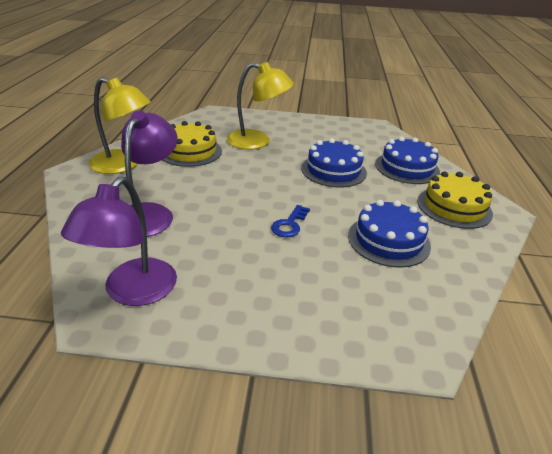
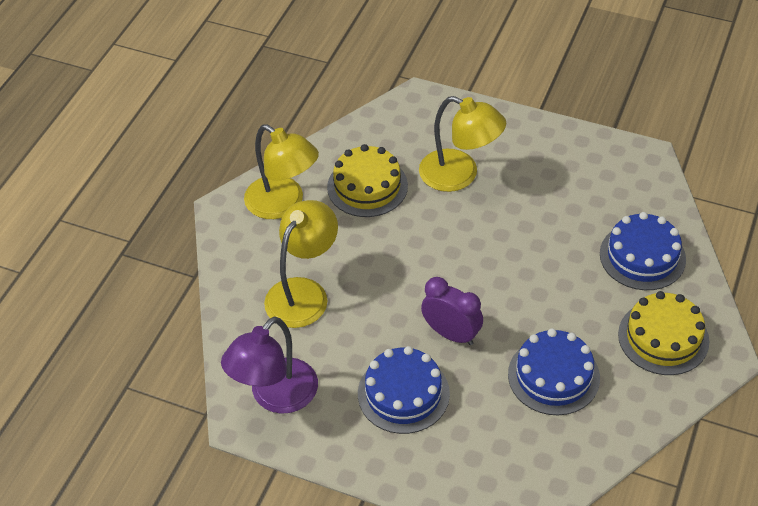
camera: 20 degrees right, 15 degrees up
(149, 213) = (303, 292): purple lamp -> yellow lamp
(289, 224) = (451, 334): blue key -> purple clock
(333, 170) = (540, 248): blue cake -> blue cake (403, 393)

